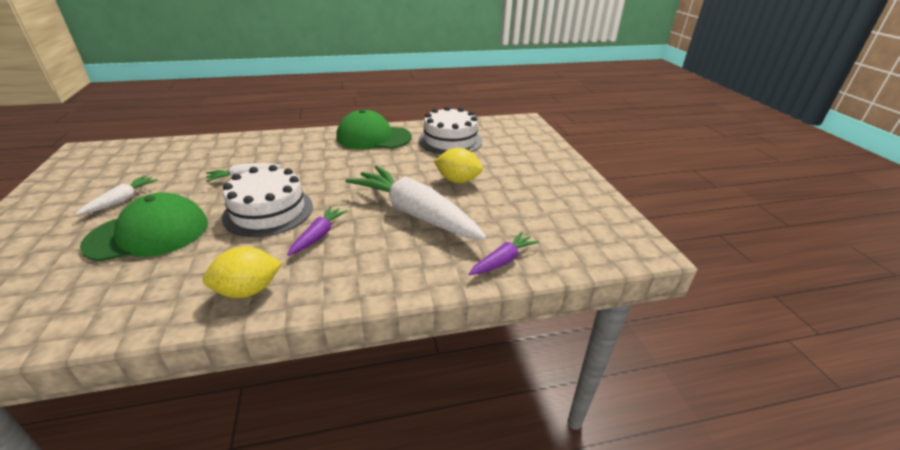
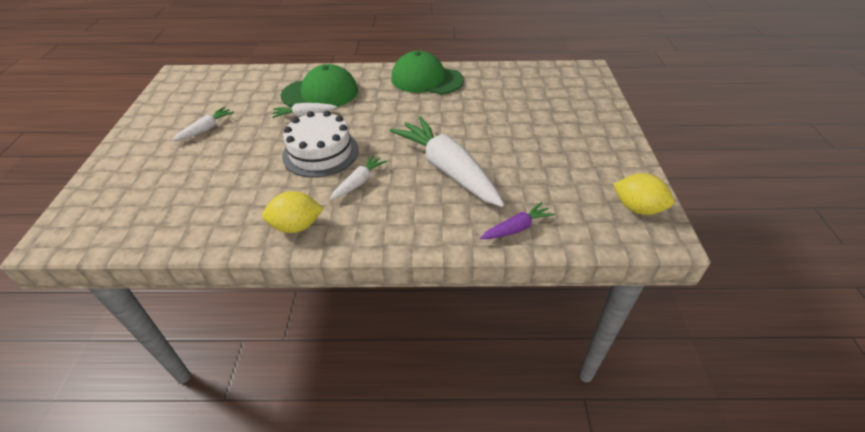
camera: 15 degrees right, 10 degrees up
(148, 234) = (225, 164): green cap -> green cap (320, 93)
(318, 236) = (359, 182): purple carrot -> white carrot
(450, 140) = (501, 89): white cake -> none
(457, 180) = (497, 137): yellow lemon -> yellow lemon (637, 208)

